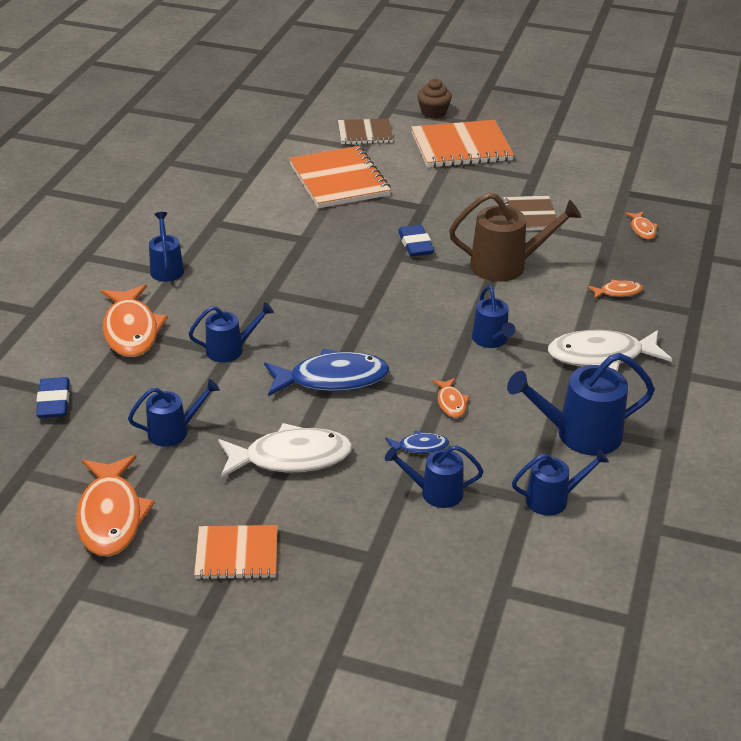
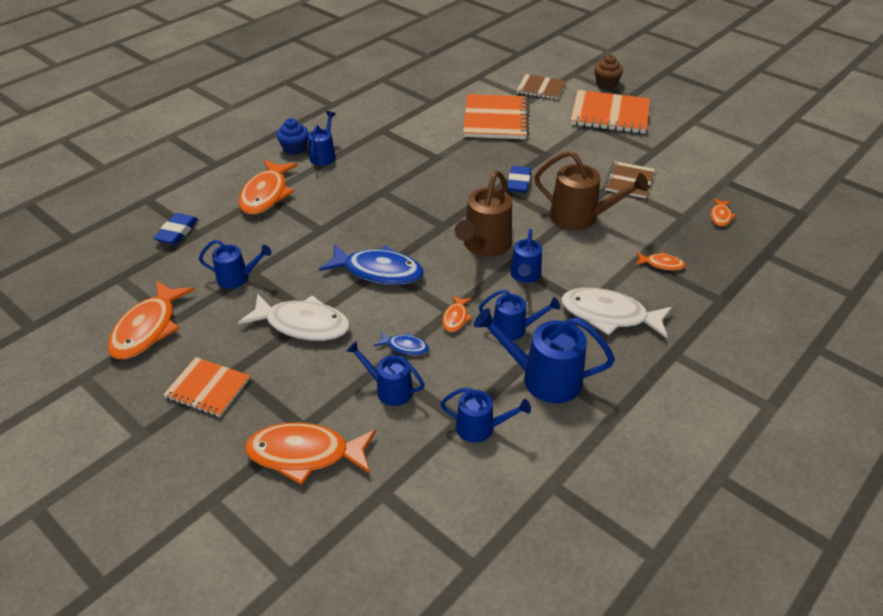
camera: 25 degrees right, 5 degrees up
(123, 269) = (294, 148): none -> blue cupcake
(230, 350) = (322, 227): blue watering can -> blue watering can (514, 329)
(396, 582) = (305, 454): none -> orange fish
(427, 321) = (484, 245): none -> brown watering can

